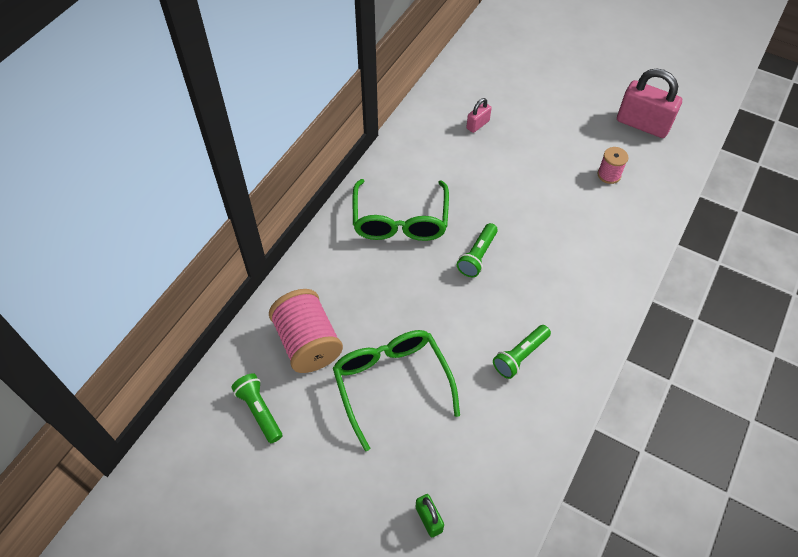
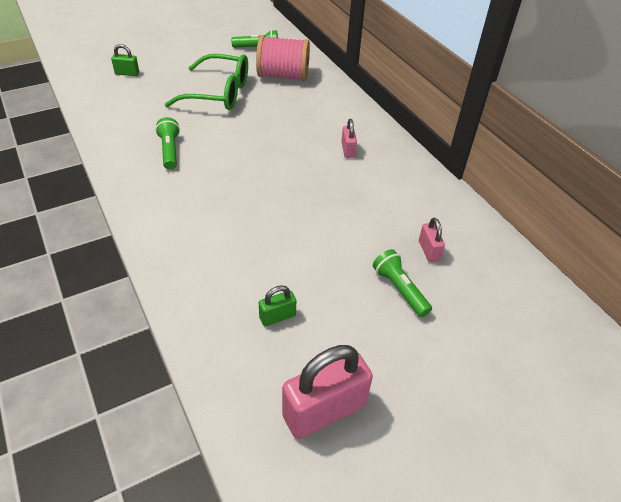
camera: 120 degrees right, 10 degrees down
(400, 220) = (348, 150): green glasses -> pink padlock
(477, 256) = (273, 173): green flashlight -> green flashlight (399, 289)
(609, 175) = (277, 317): pink spool -> green padlock

